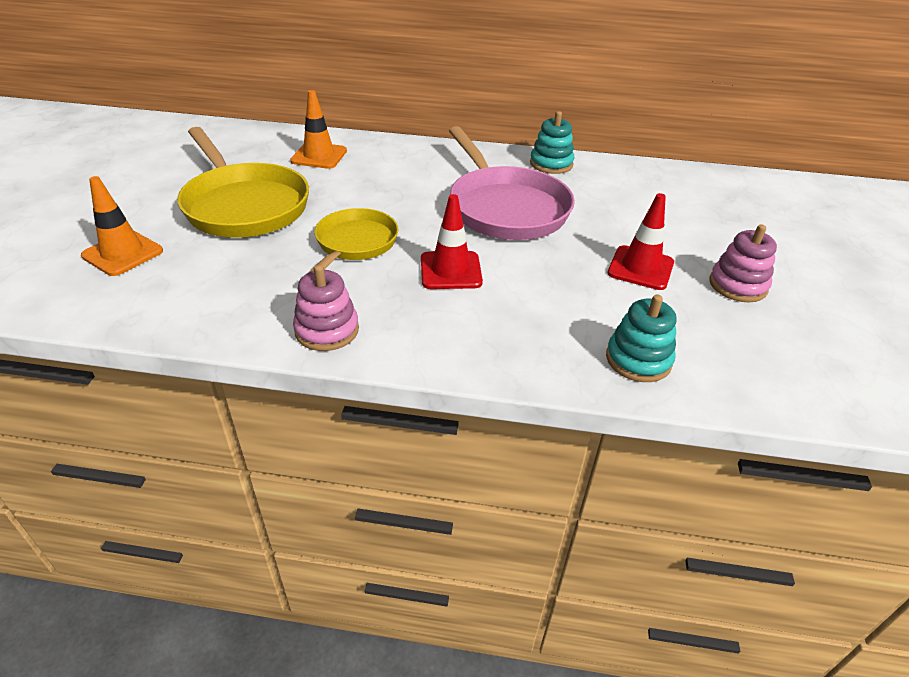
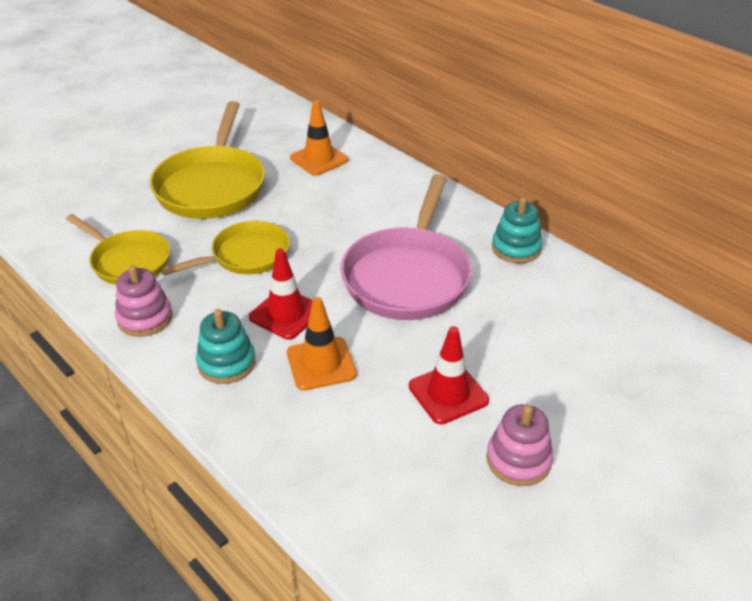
camera: 40 degrees right, 0 degrees up
(123, 253) = (97, 195): orange traffic cone -> orange traffic cone (321, 364)
(240, 293) = (127, 261): none -> yellow pan
(638, 359) = (325, 469): turquoise stacking toy -> turquoise stacking toy (226, 363)

